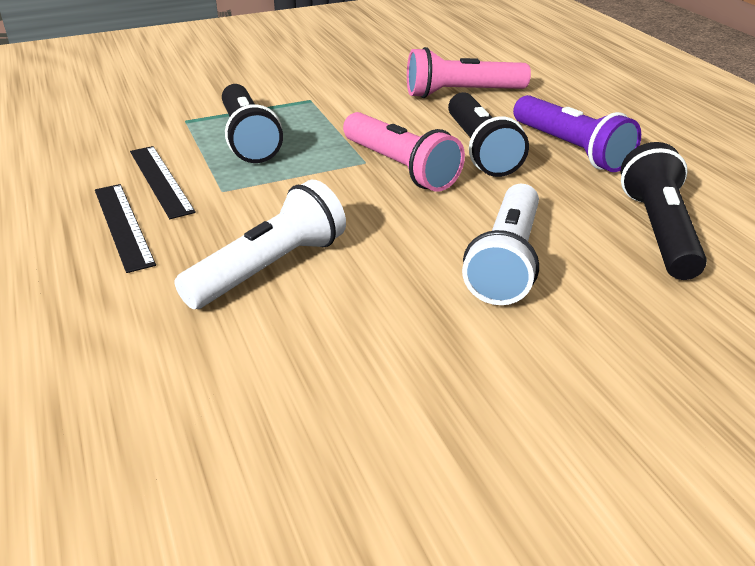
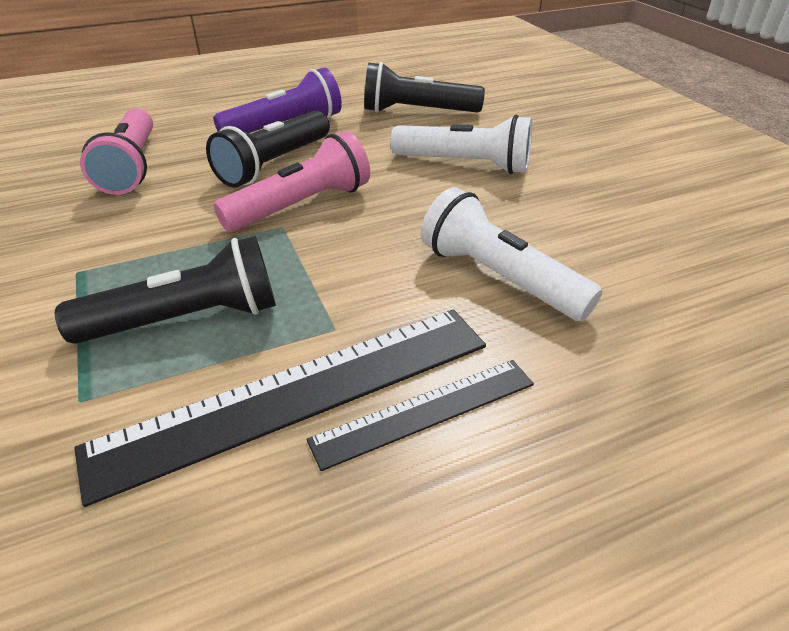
camera: 90 degrees left, 5 degrees up
(161, 180) = (298, 393): black ruler -> black ruler, size x1.77
(480, 150) = (274, 164): black flashlight -> black flashlight turned 135 degrees clockwise

